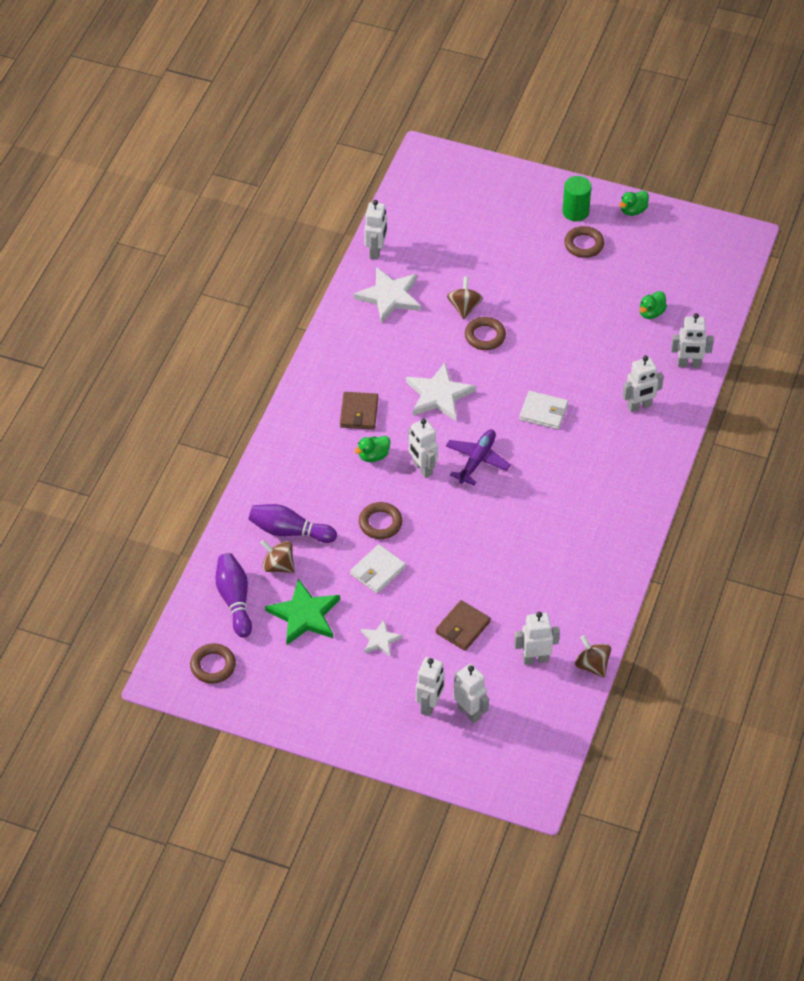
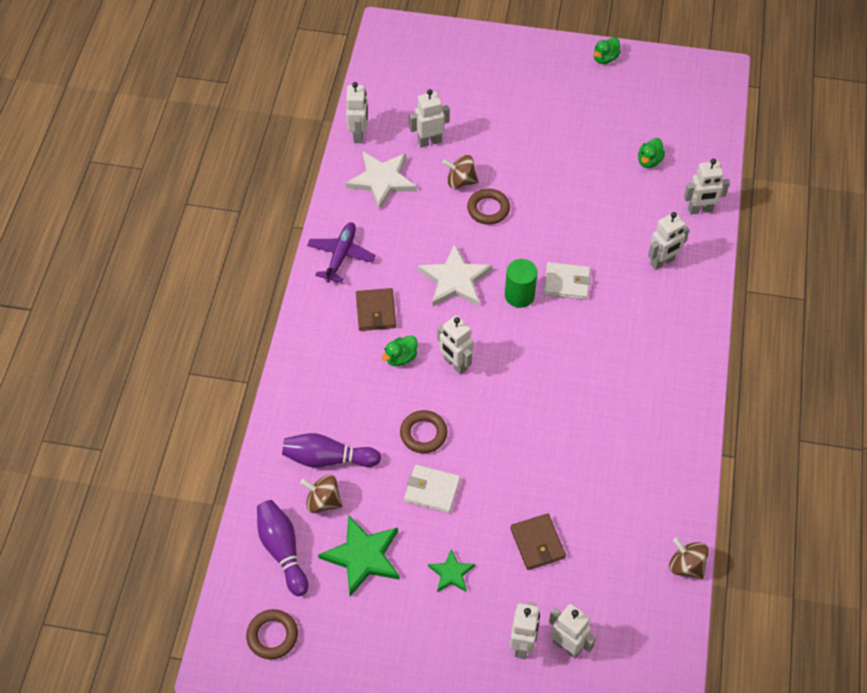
camera: 10 degrees left, 5 degrees up
(378, 571) = (432, 490): white wallet -> white wallet turned 75 degrees clockwise
(380, 640) = (451, 573): white star -> green star
(462, 627) = (537, 543): brown wallet -> brown wallet turned 45 degrees counterclockwise
(464, 307) = (460, 181): brown spinning top -> brown spinning top turned 75 degrees counterclockwise
(477, 460) = (510, 346): purple plane -> purple plane (341, 255)
(535, 659) = (624, 568): white robot -> white robot (429, 141)
(575, 212) = (549, 67): green cylinder -> green cylinder (519, 295)
(584, 244) = (565, 100): brown ring -> none

